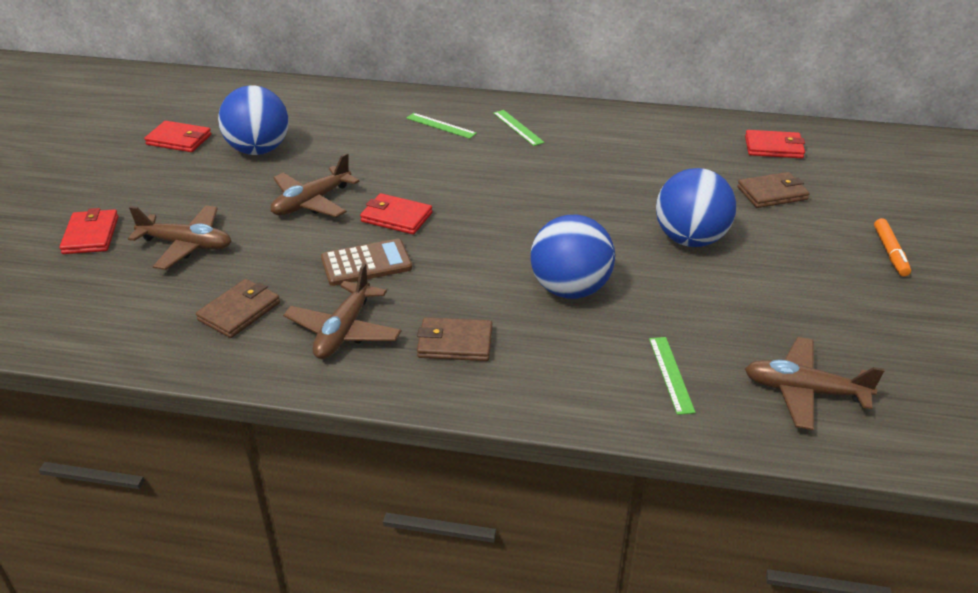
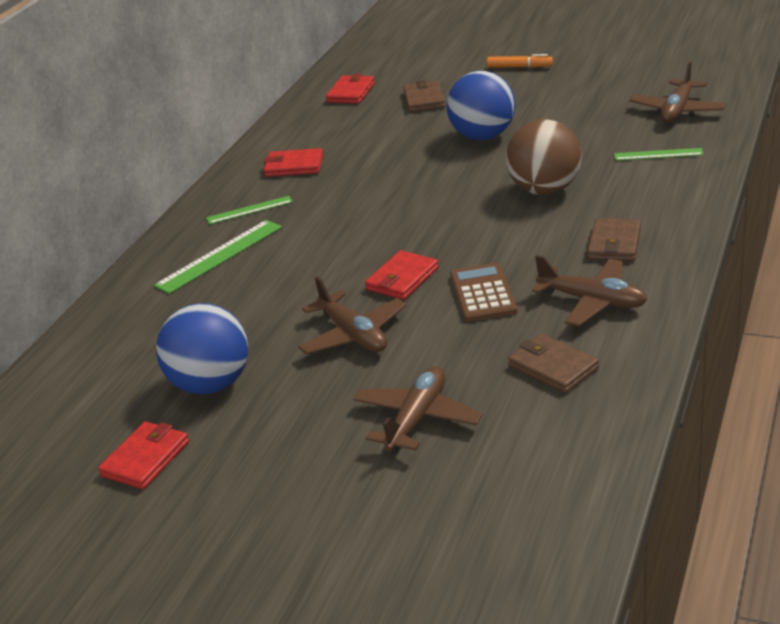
camera: 75 degrees left, 5 degrees down
(91, 235) = (371, 506): red wallet -> red wallet (294, 166)
(441, 125) = (219, 256): green ruler -> green ruler, size x1.62
(570, 289) = (544, 190): blue ball -> brown ball

